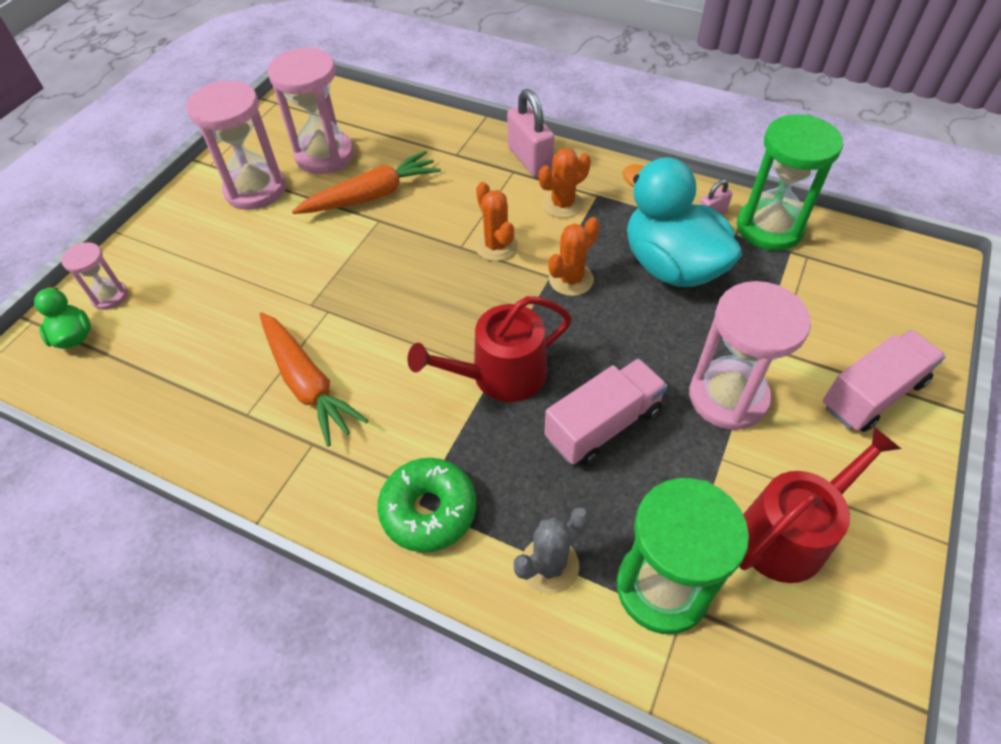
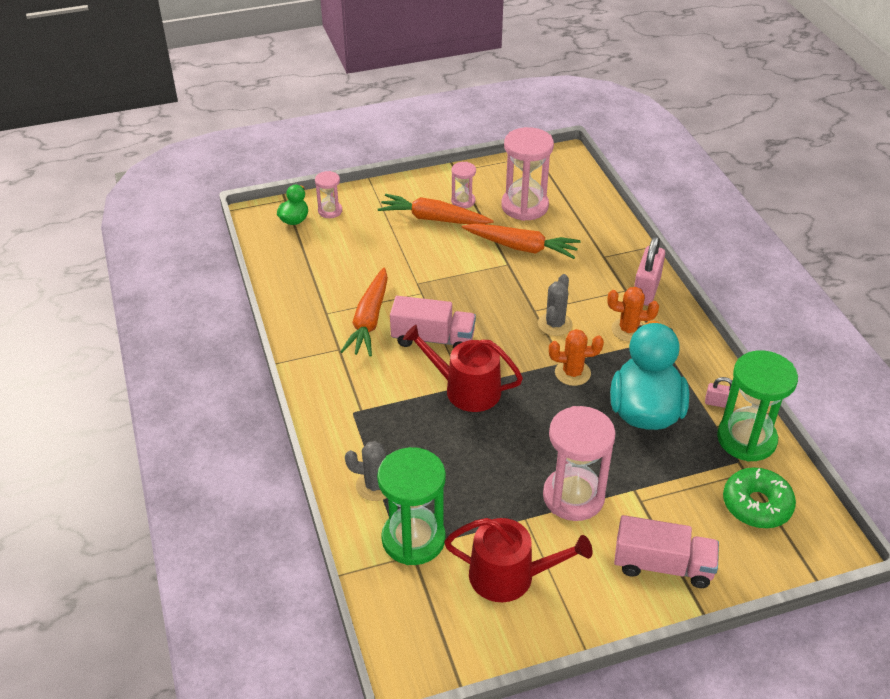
camera: 45 degrees right, 10 degrees down
(246, 227) = (433, 219): none -> orange carrot
(255, 189) = (463, 201): pink hourglass -> pink hourglass, size x0.51
(428, 510) = (353, 418): green donut -> green donut (756, 505)
(496, 246) = (555, 324): orange cactus -> grey cactus
(603, 425) = (485, 453): pink truck -> pink truck (433, 339)

